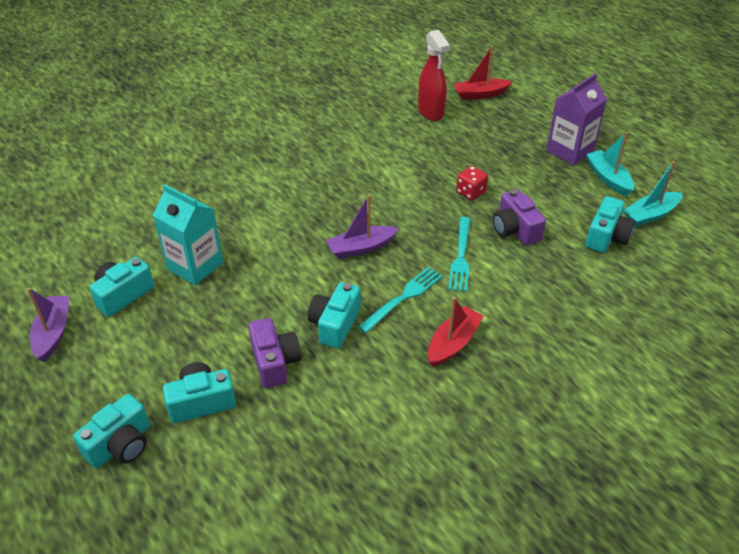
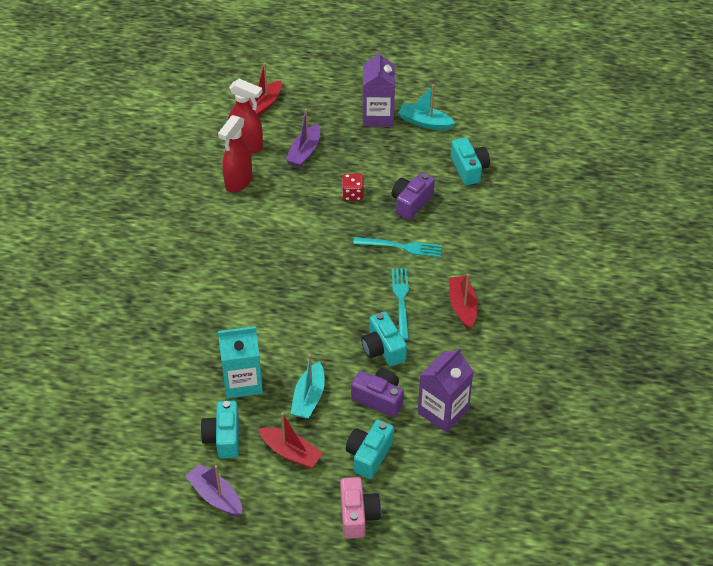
camera: 45 degrees left, 5 degrees up
(120, 445) = (357, 515): turquoise camera -> pink camera
(149, 347) = (291, 452): none -> red boat
(314, 419) = (443, 411): none -> purple carton
(361, 248) = (334, 287): purple boat -> purple boat (304, 152)
(391, 131) = (238, 182): none -> red spray bottle
(461, 257) = (402, 247): turquoise fork -> turquoise fork turned 45 degrees counterclockwise
(515, 229) = (411, 203): purple camera -> purple camera turned 105 degrees clockwise
(650, 215) = (477, 134): turquoise boat -> turquoise boat (309, 398)

